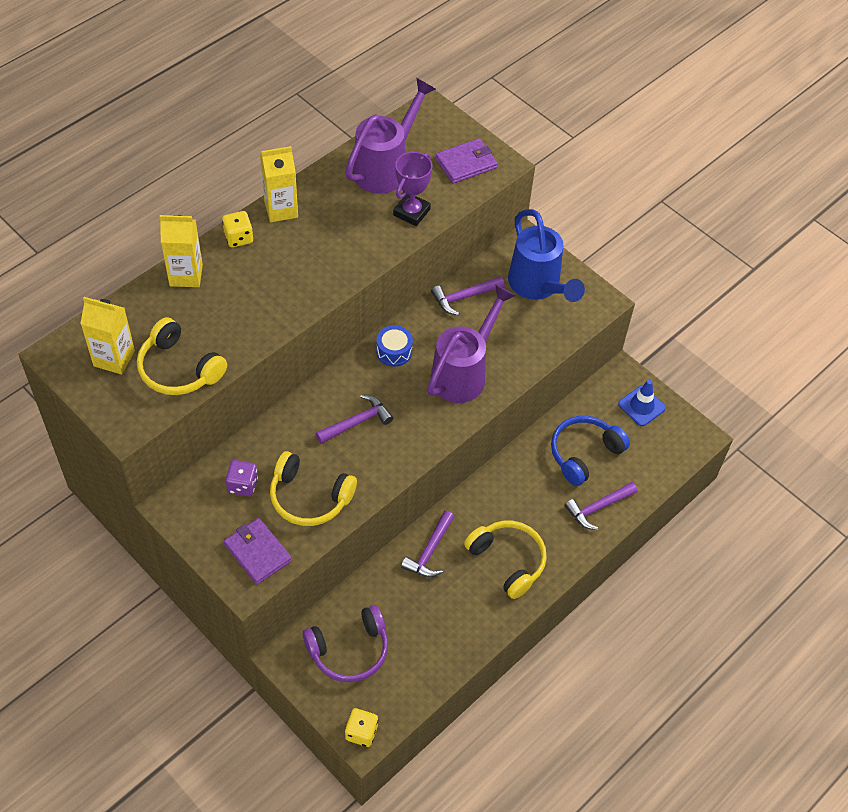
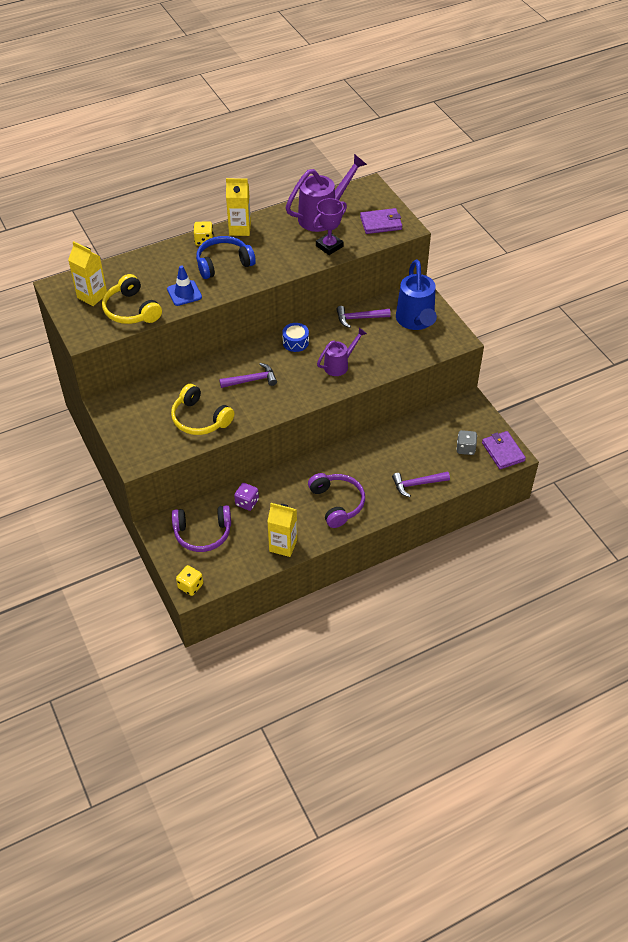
camera: 20 degrees right, 5 degrees down
(186, 275) = (159, 256): yellow carton -> yellow carton (283, 545)
(243, 485) = (158, 402): purple dice -> purple dice (247, 502)
(258, 552) = (151, 444): purple wallet -> purple wallet (503, 451)
(429, 551) = (283, 485): purple hammer -> none
(464, 373) = (339, 365): purple watering can -> purple watering can, size x0.61
(507, 561) = (337, 503): yellow headphones -> purple headphones
(584, 453) = (421, 447): blue headphones -> blue headphones (223, 263)
(639, 442) = (465, 448): none -> grey dice
(641, 406) = (476, 426): blue traffic cone -> blue traffic cone (184, 293)

